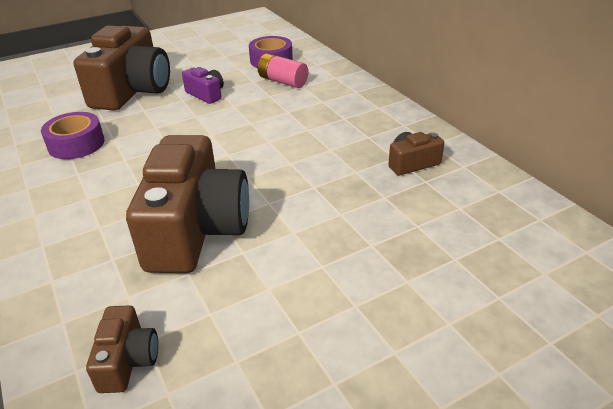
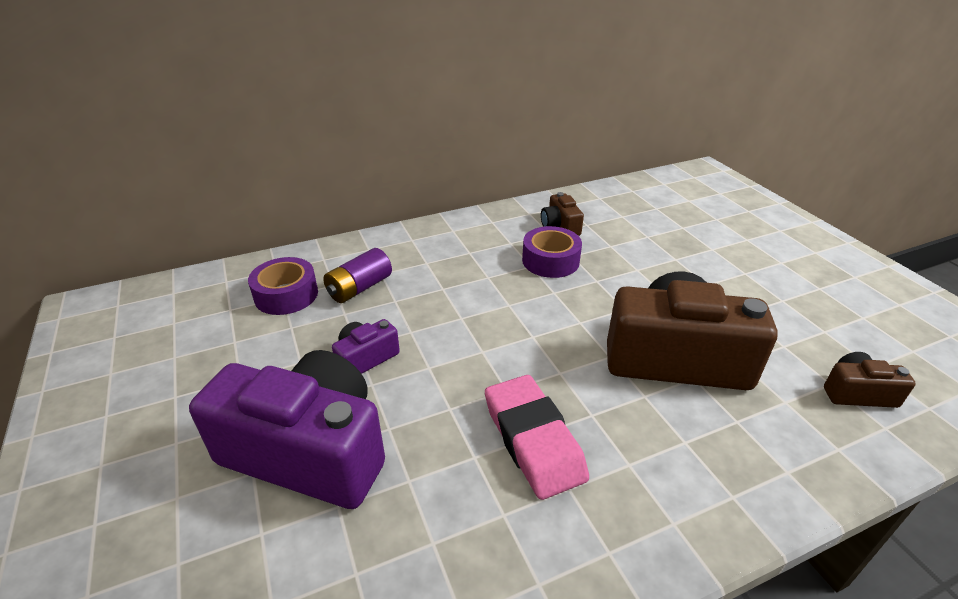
camera: 85 degrees left, 0 degrees up
(76, 144) = (482, 506): purple tape -> purple tape (550, 261)
(120, 158) = (533, 440): none -> pink eraser
(132, 91) = (309, 451): brown camera -> purple camera
(283, 81) = (359, 288): pink battery -> purple battery

